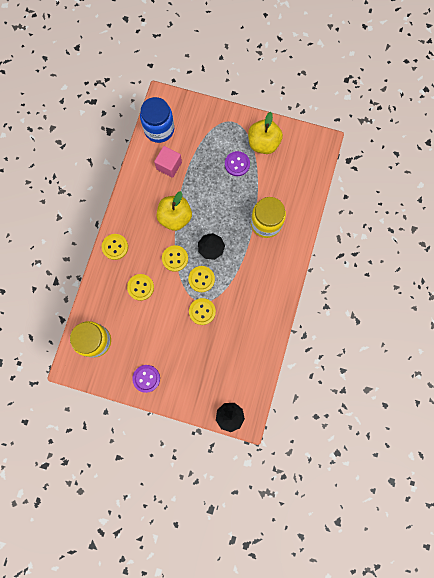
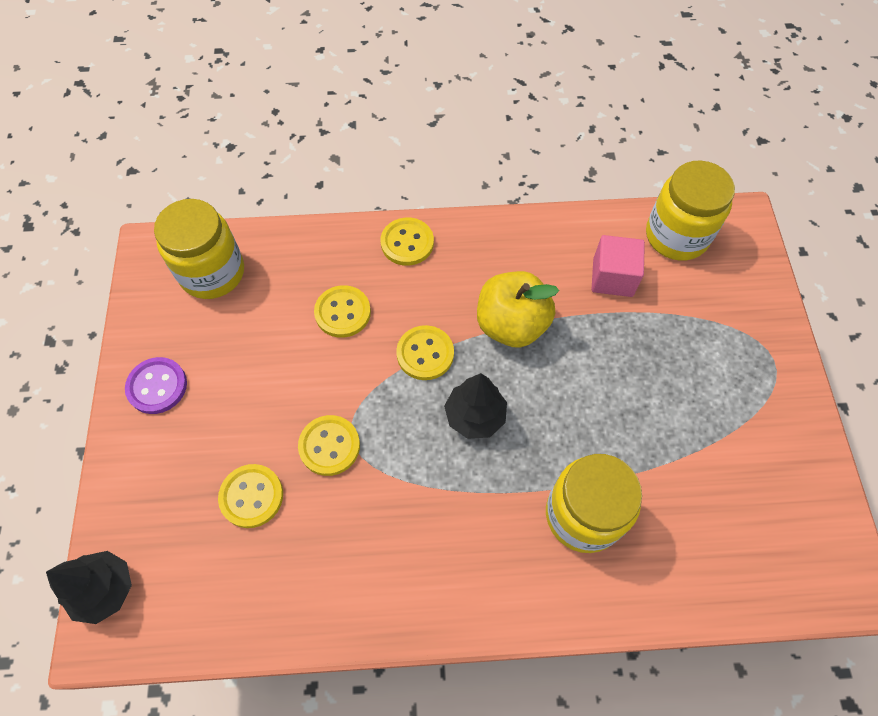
camera: 70 degrees right, 15 degrees down
(159, 129) = (676, 236): blue jar -> yellow jar
(201, 279) = (400, 420): yellow button -> yellow button (251, 496)
(237, 164) = (686, 404): purple button -> none
(263, 143) = (764, 443): yellow apple -> none

